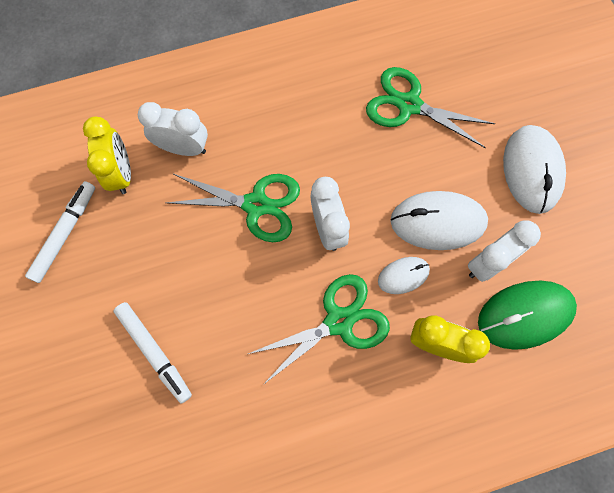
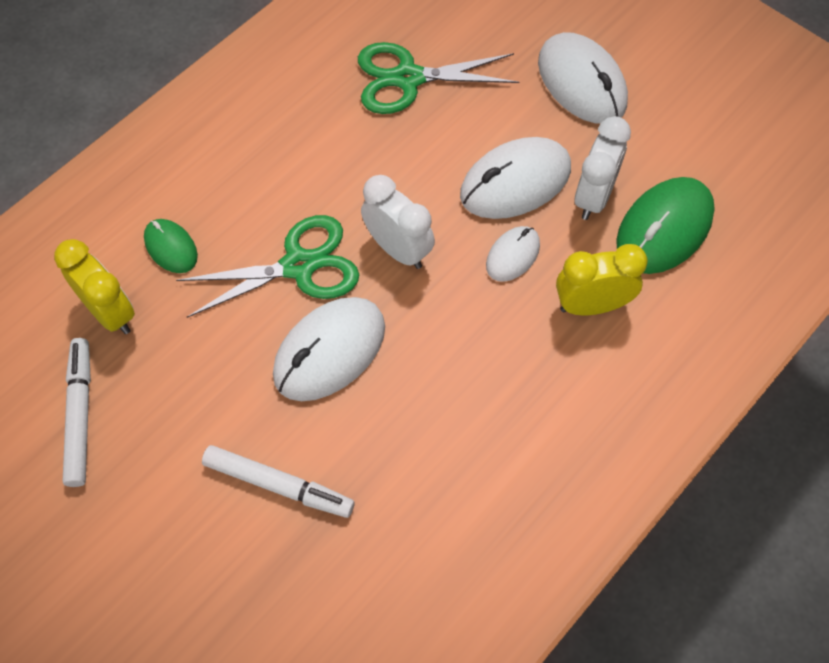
camera: 30 degrees left, 10 degrees down
(183, 148) = (171, 247): white clock -> green mouse
(240, 277) = (329, 351): none -> white mouse
(339, 321) = (472, 338): green scissors -> none

